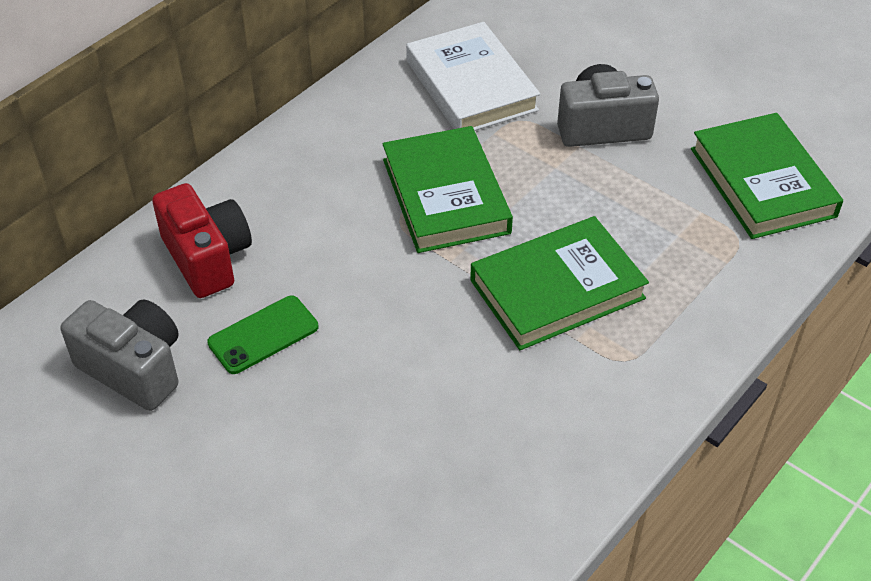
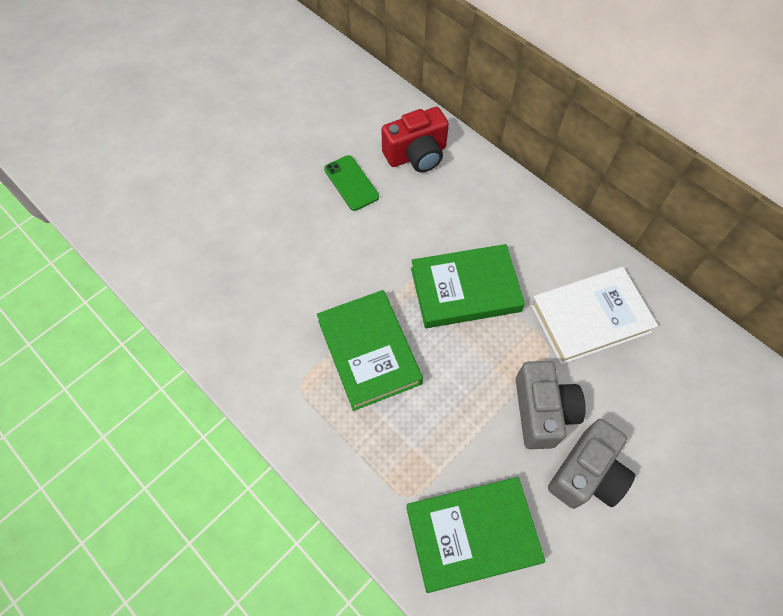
camera: 95 degrees right, 15 degrees up
(134, 368) = (335, 124): grey camera -> grey camera (586, 474)

